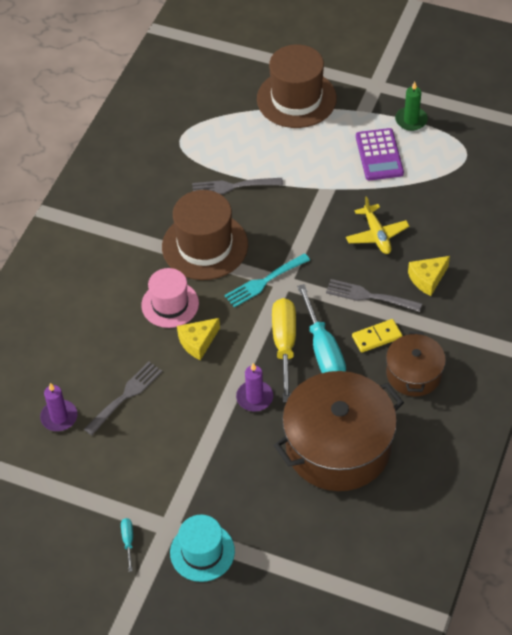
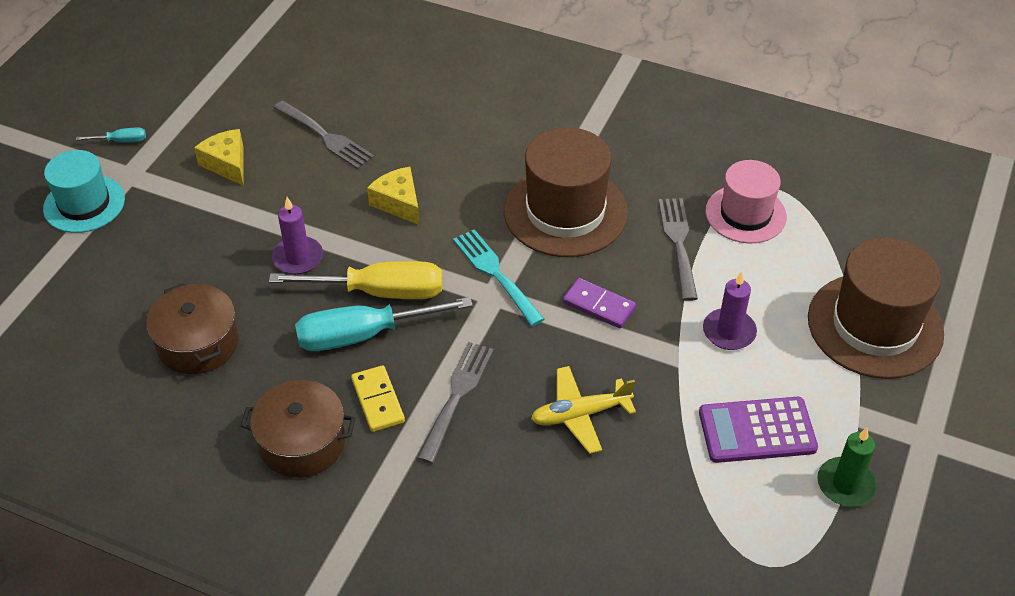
camera: 90 degrees right, 5 degrees down
(59, 417) = (307, 82): purple candle -> purple candle (729, 332)
(170, 304) = (465, 176): pink hat -> pink hat (745, 214)
(289, 227) = (598, 305): none -> purple domino
(338, 446) = (198, 343): brown pot -> brown pot, size x0.54
(427, 279) = (484, 477): yellow cheese -> yellow cheese (227, 164)

